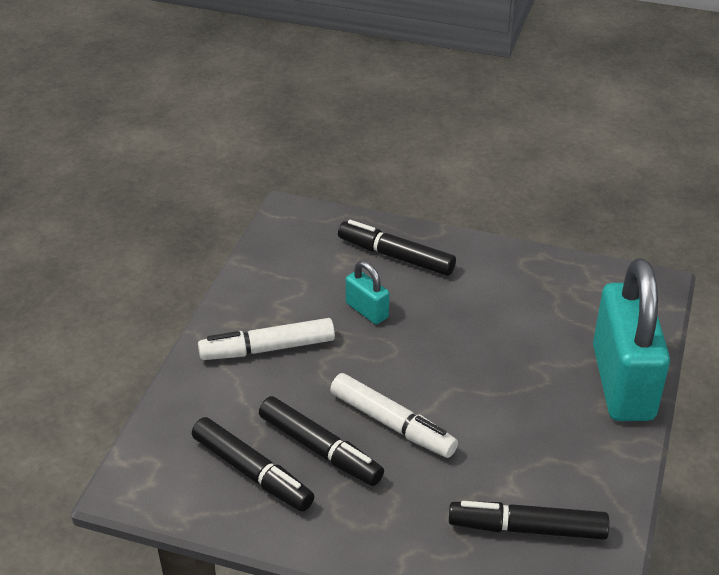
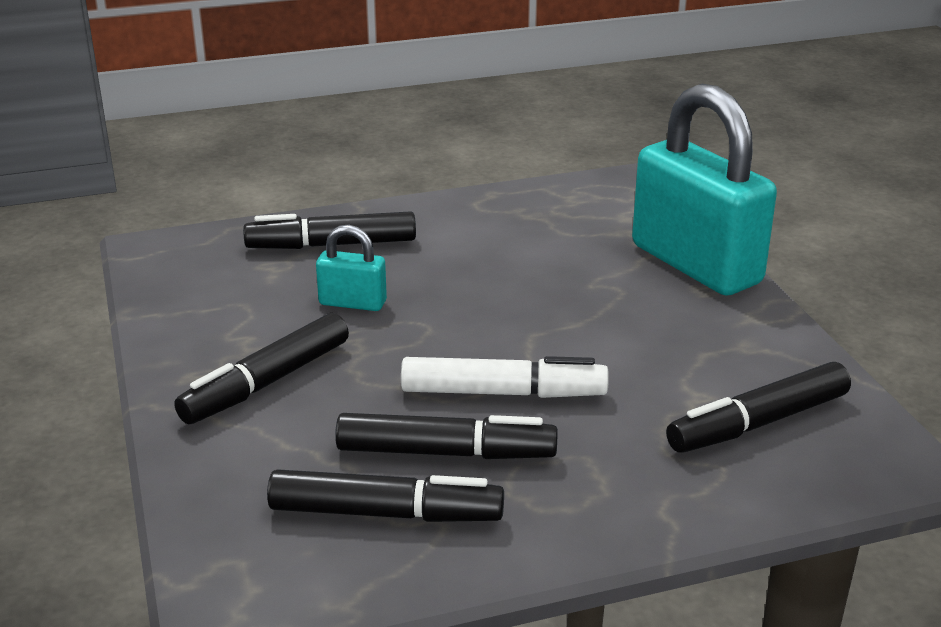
camera: 35 degrees left, 10 degrees down
(267, 348) = (266, 382): white marker -> black marker

